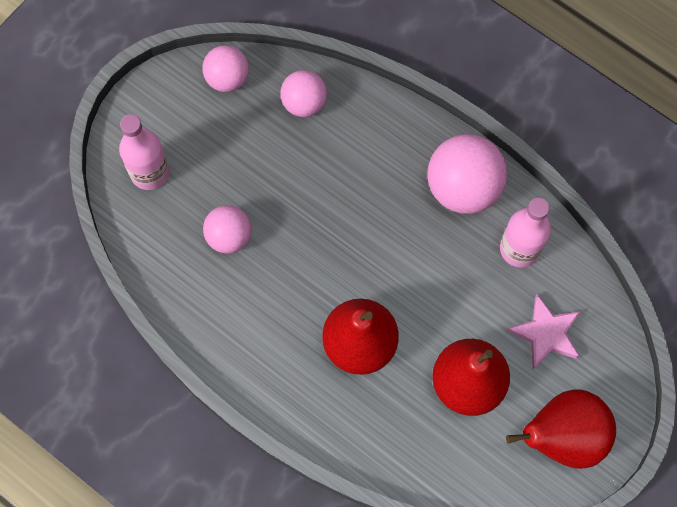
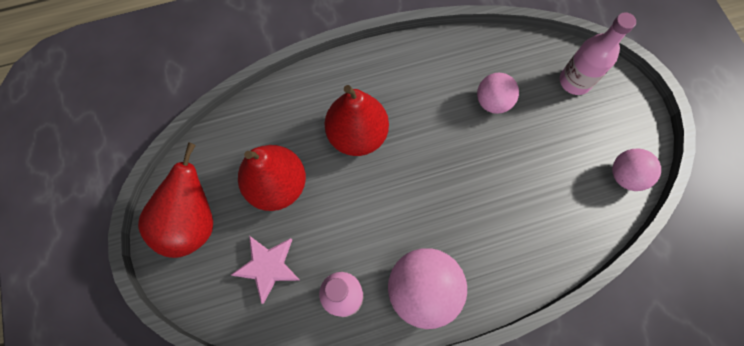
camera: 125 degrees right, 0 degrees up
(304, 103) = (571, 218): pink ball -> none

